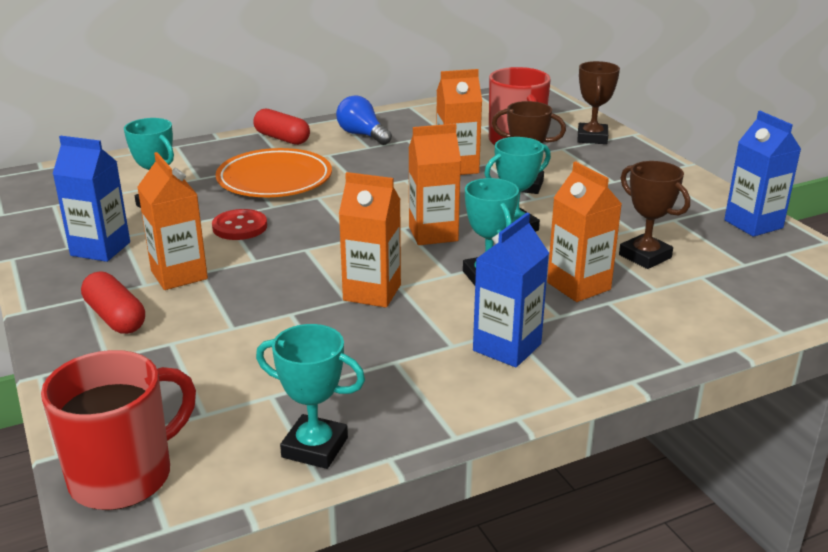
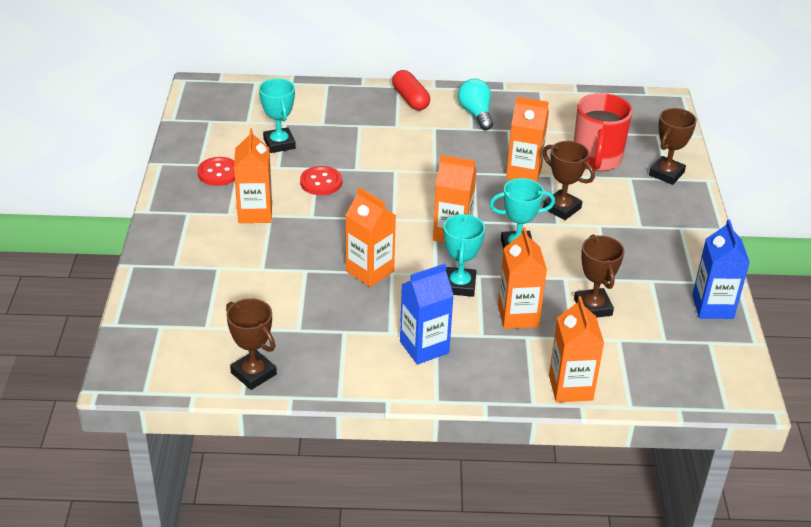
camera: 25 degrees right, 10 degrees up
(100, 249) = (218, 173): blue carton -> red button
(115, 317) = (196, 235): red capsule -> none
(124, 476) = (141, 352): red mug -> none
(274, 180) = (375, 143): orange plate -> none
(315, 447) = (253, 373): turquoise trophy -> brown trophy
(362, 135) = (476, 114): blue light bulb -> turquoise light bulb
(705, 335) = (570, 387): none -> orange carton

